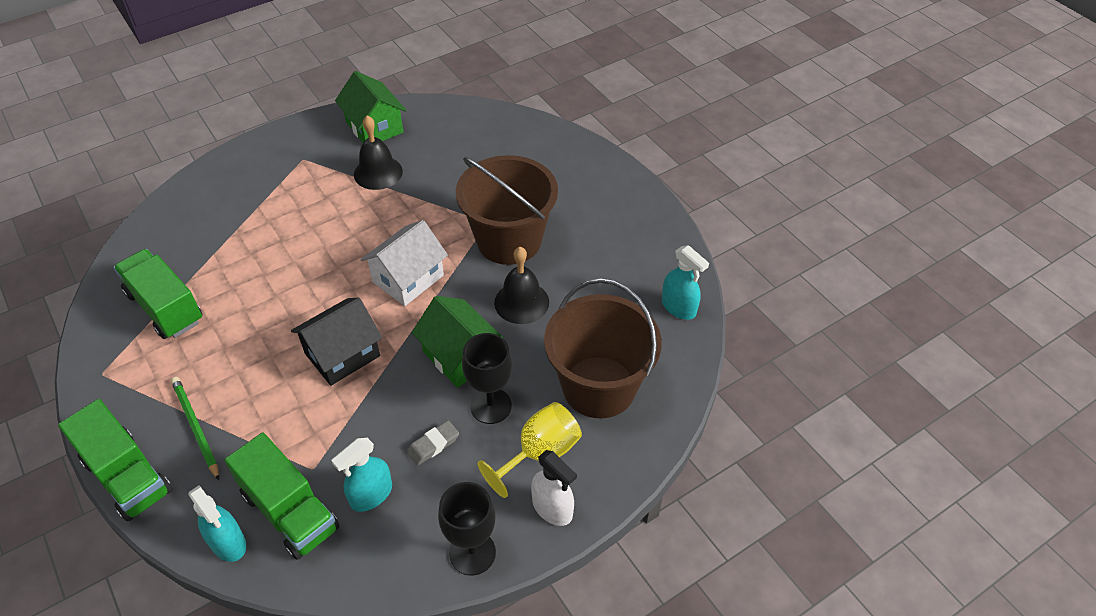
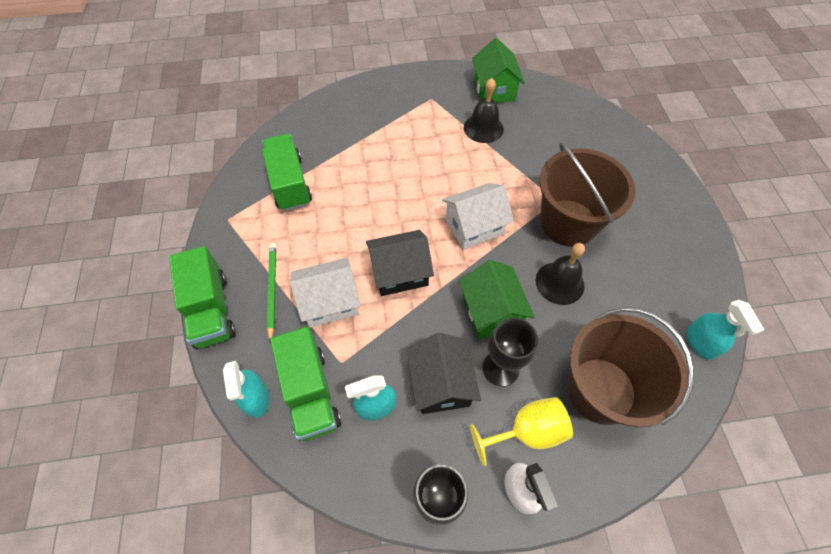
camera: 25 degrees right, 10 degrees up
(272, 414) = (330, 302): none -> white house
(433, 445) = (441, 383): grey eraser -> black house

